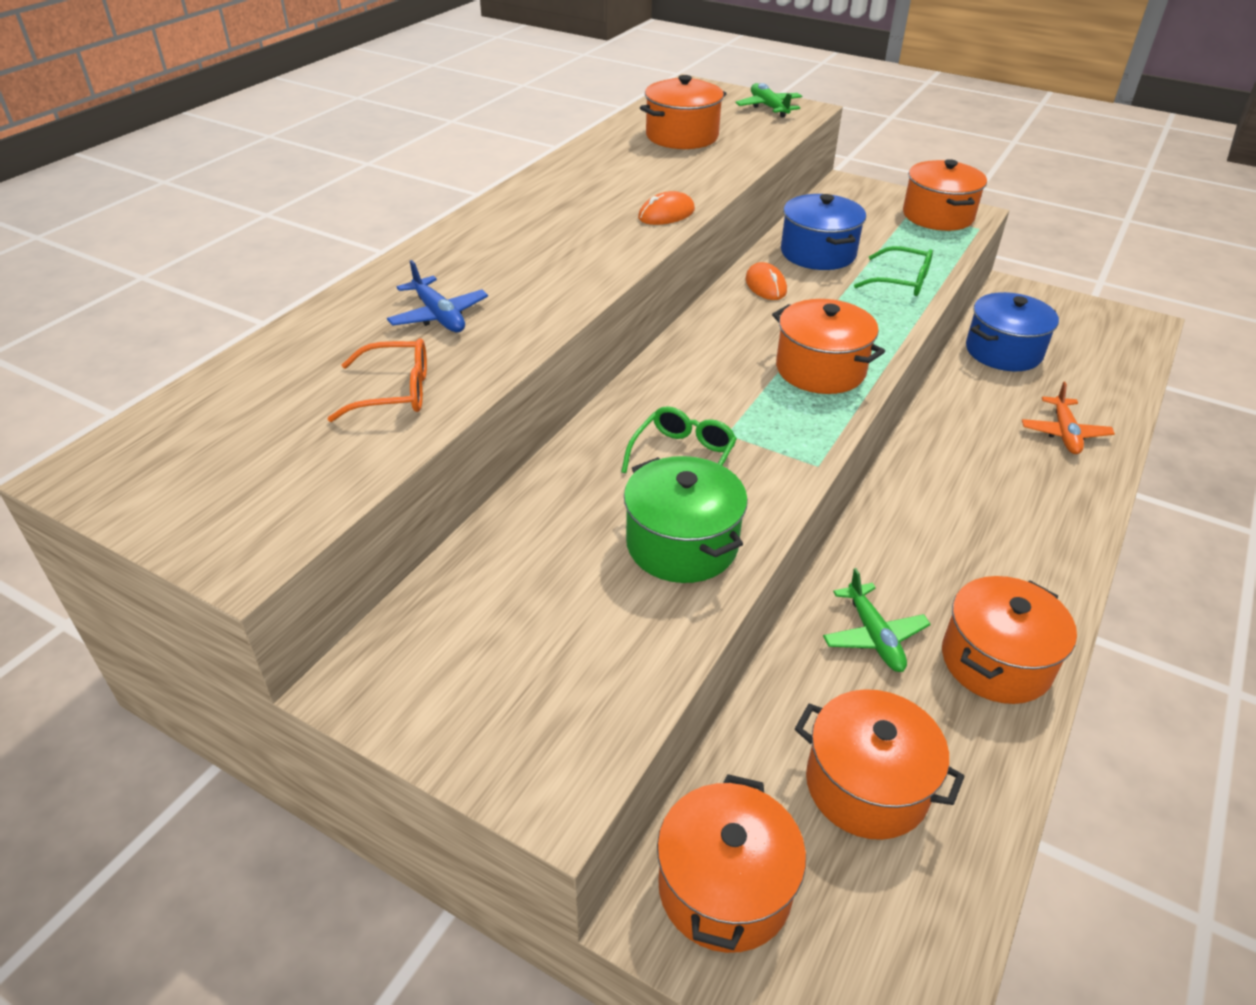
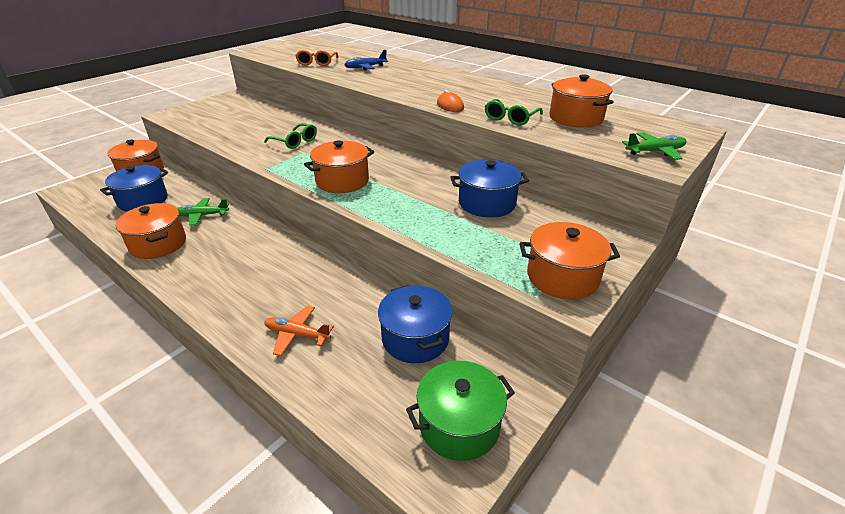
camera: 100 degrees right, 5 degrees down
(682, 544) = (243, 137): green pot -> green pot (459, 425)
(765, 285) = (443, 178): orange mouse -> none
(866, 785) = (143, 200): orange pot -> blue pot
(901, 281) = (438, 229): green glasses -> green glasses (510, 118)

